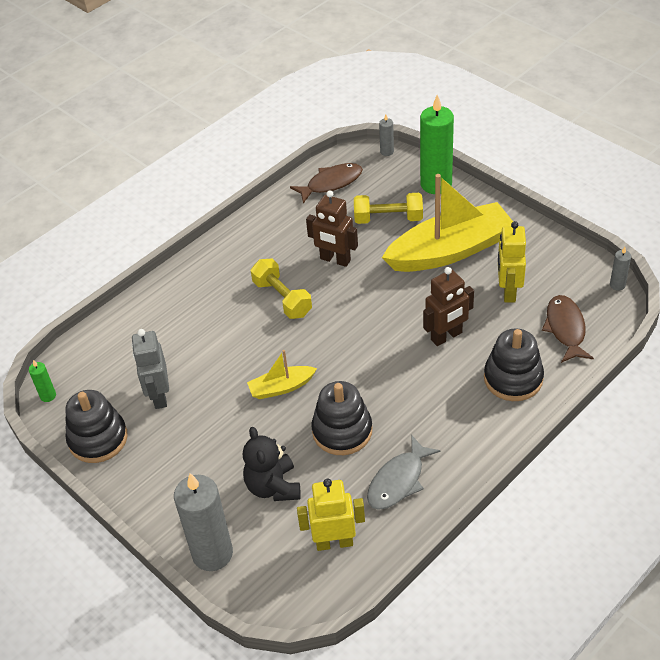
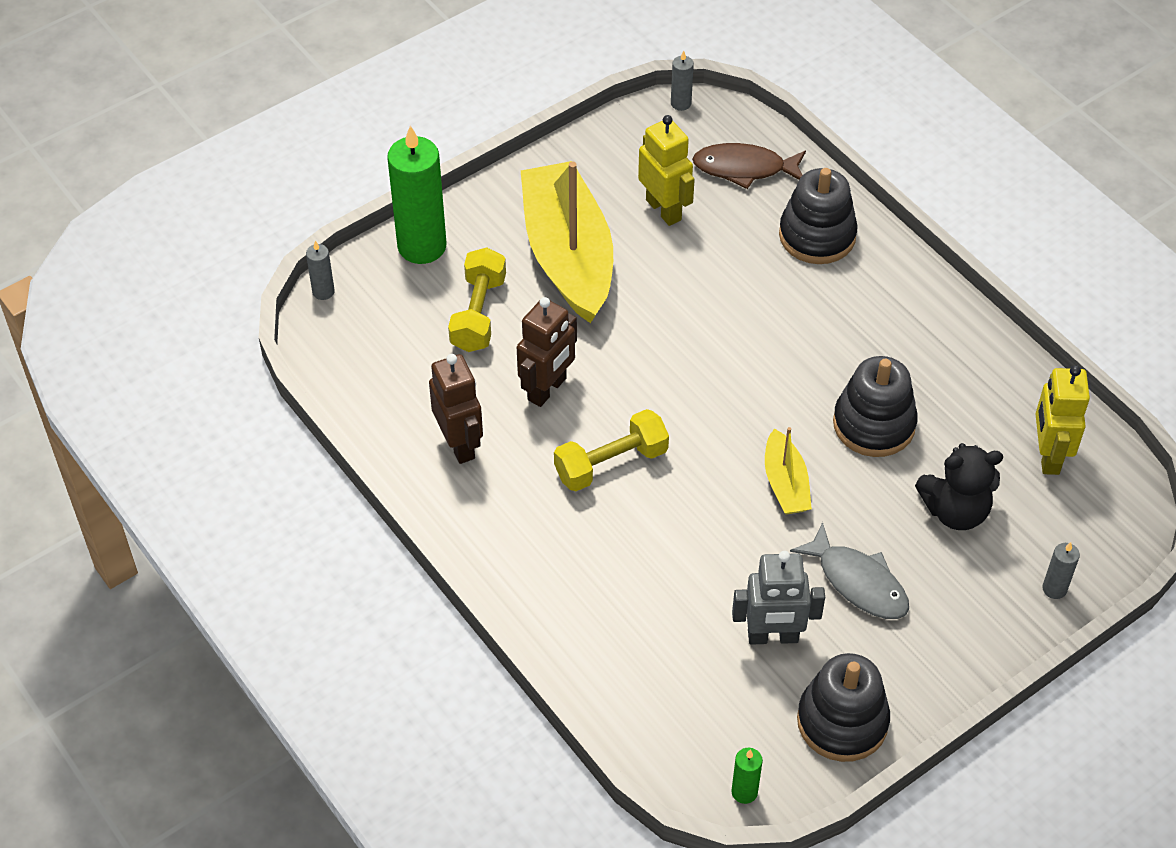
camera: 85 degrees left, 5 degrees up
(212, 553) = (1054, 589): grey candle -> grey candle, size x0.45
(331, 183) = (372, 372): brown fish -> none
(398, 481) = (962, 377): grey fish -> grey fish (858, 582)
(446, 336) = (730, 288): brown robot -> brown robot (459, 444)
(508, 291) = (664, 210): yellow robot -> yellow robot turned 135 degrees counterclockwise

